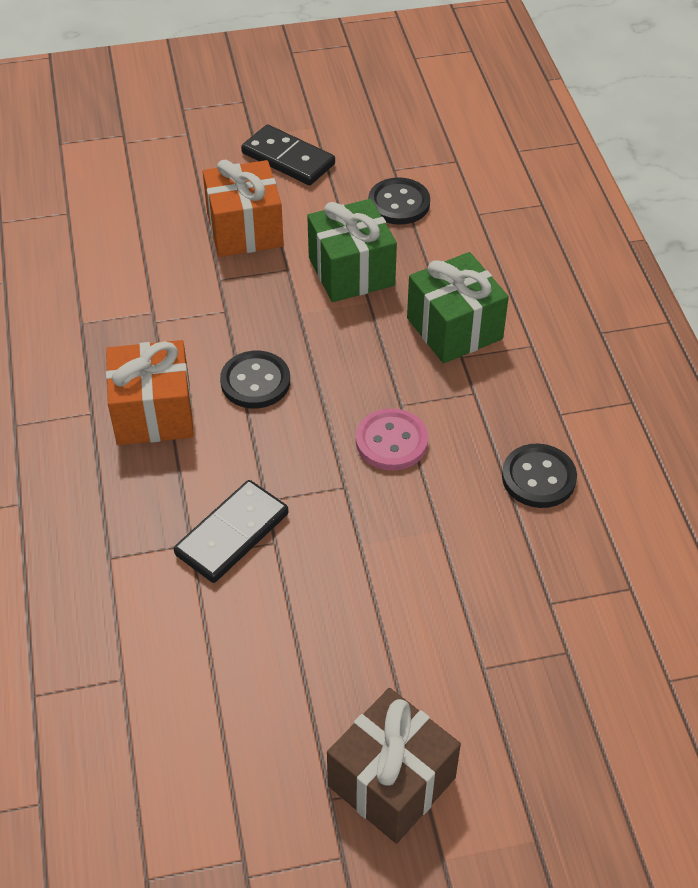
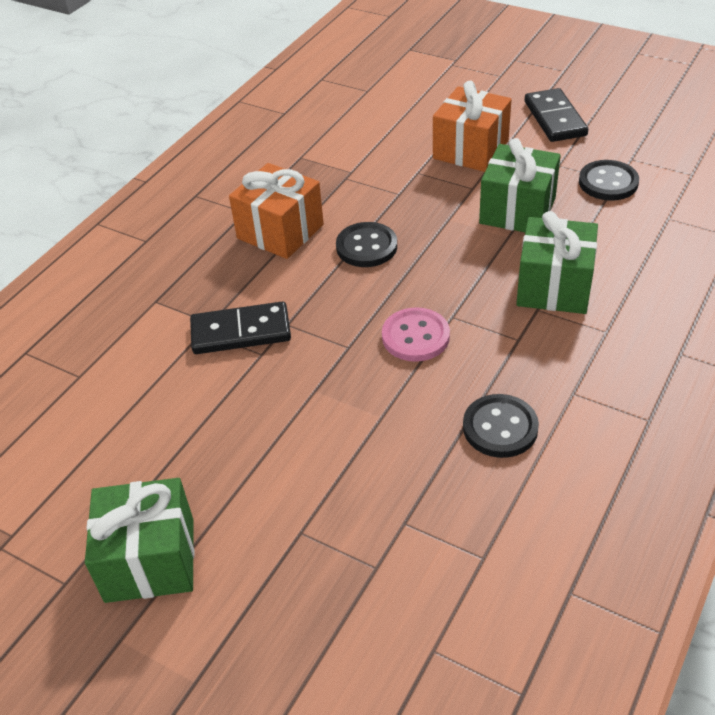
camera: 45 degrees right, 5 degrees down
(391, 782) = (150, 560): brown gift -> green gift

